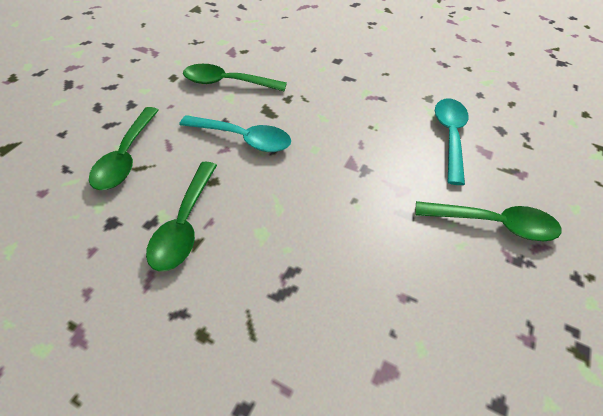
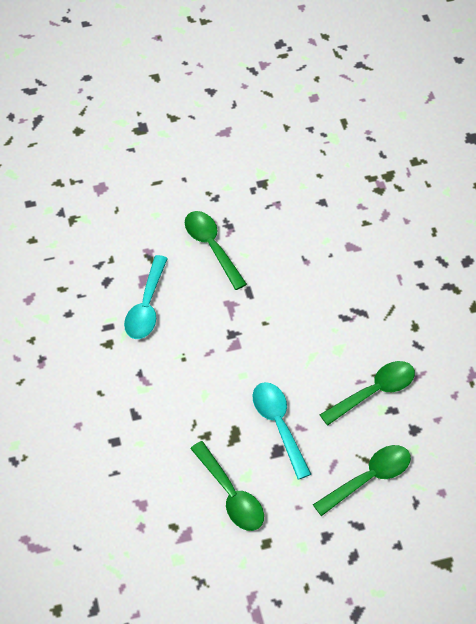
camera: 130 degrees left, 5 degrees up
(449, 136) = (146, 306): turquoise spoon -> turquoise spoon turned 45 degrees counterclockwise

